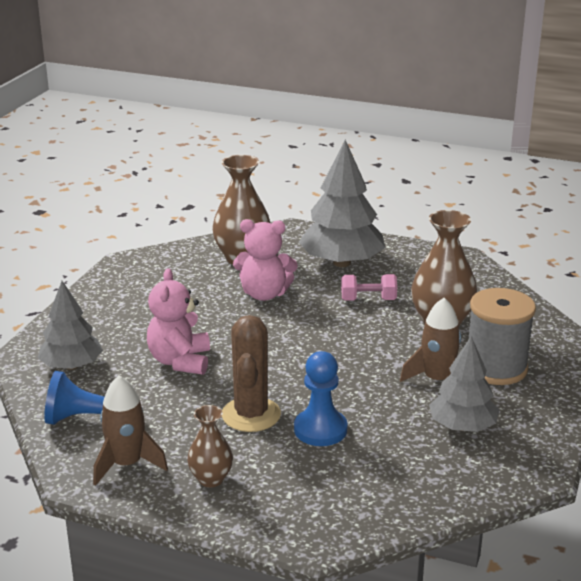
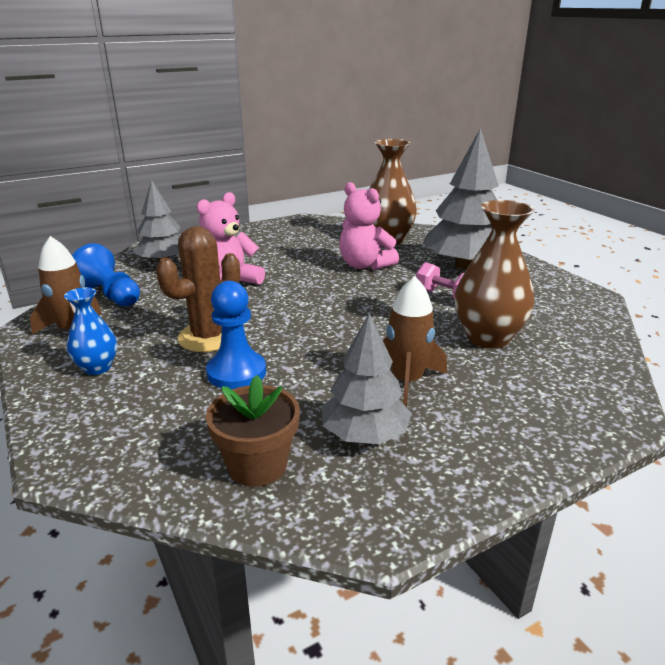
camera: 40 degrees right, 0 degrees up
(211, 479) = (97, 367): brown vase -> blue vase
(432, 476) = (257, 465): none -> brown flower pot
(495, 368) = (487, 398): grey spool -> none

